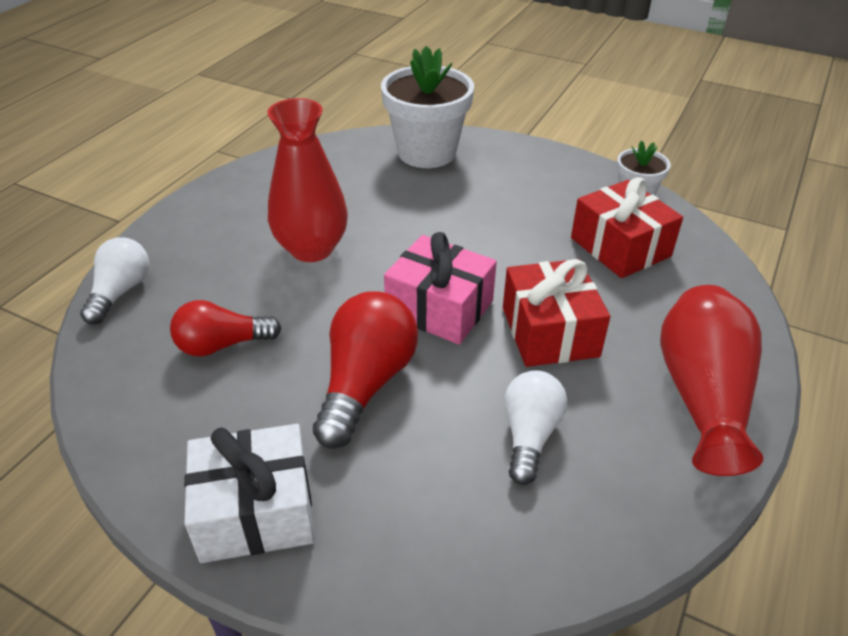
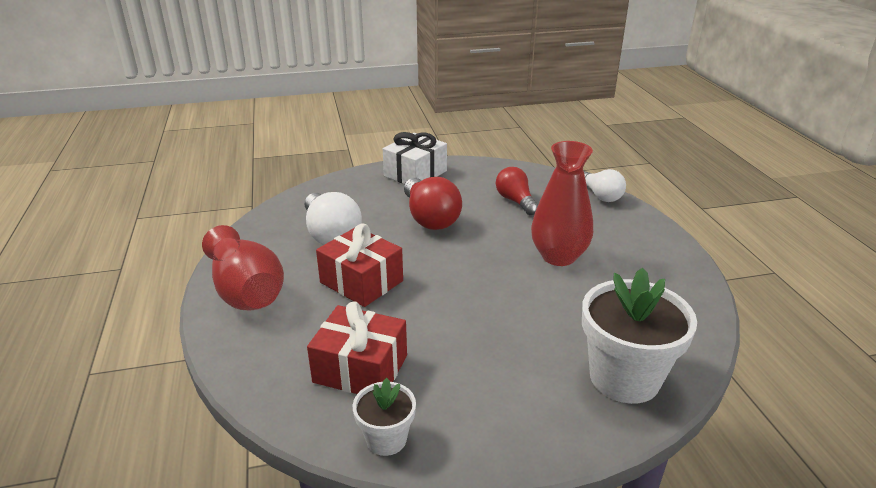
camera: 140 degrees right, 10 degrees down
(222, 345) = (515, 201): red light bulb -> red light bulb turned 60 degrees counterclockwise
(439, 308) = (439, 263): pink gift -> none
(529, 435) = (331, 234): white light bulb -> white light bulb, size x1.51

